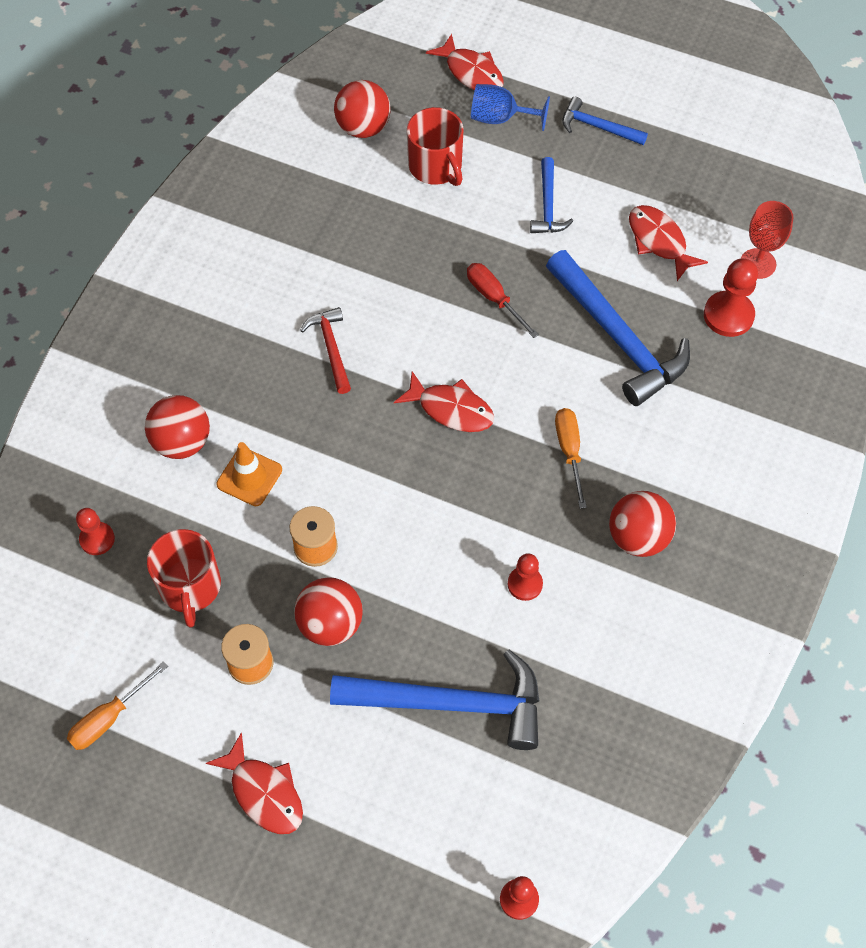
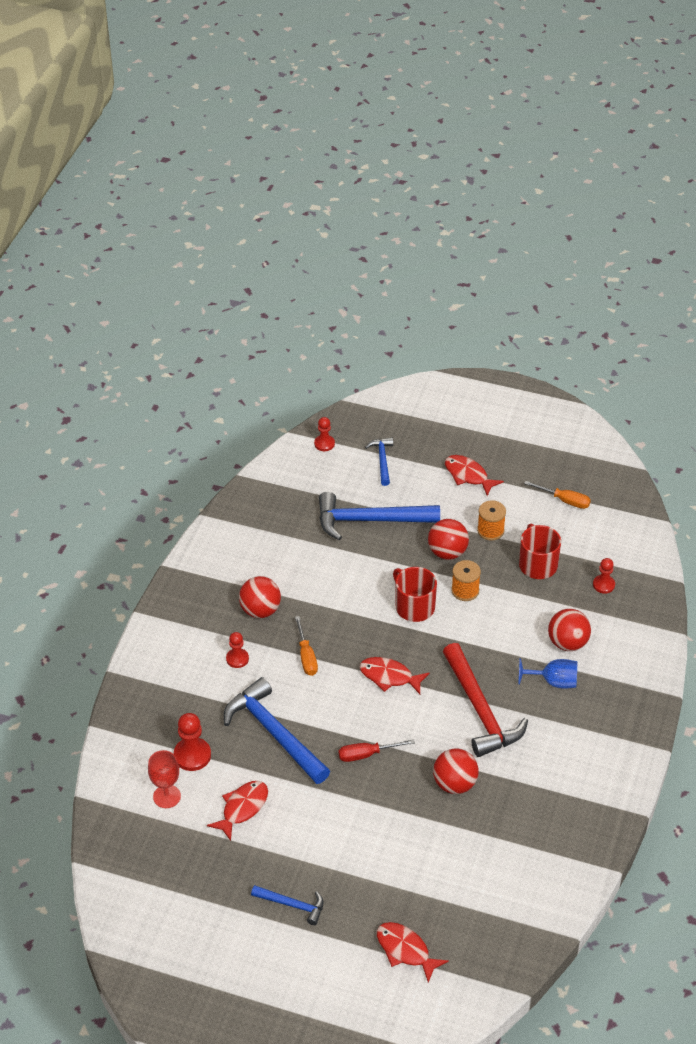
camera: 175 degrees right, 15 degrees down
(109, 718) = (564, 500): orange screwdriver -> orange screwdriver turned 75 degrees clockwise
(249, 477) = (517, 626): orange traffic cone -> none
(331, 348) = (480, 710): red hammer -> red hammer, size x1.94
(363, 128) = (490, 888): red ball -> red ball (454, 784)
(436, 166) = (424, 858): red mug -> red mug (414, 606)
(494, 298) = (367, 754): red screwdriver -> red screwdriver turned 120 degrees clockwise
(500, 118) = (376, 906): blue goblet -> blue goblet (554, 682)
(525, 584) = (331, 580): red pawn -> red pawn (237, 659)
(547, 205) = (331, 831): blue hammer -> blue hammer (382, 460)
(659, 241) = (242, 808): red fish -> red fish turned 105 degrees counterclockwise

